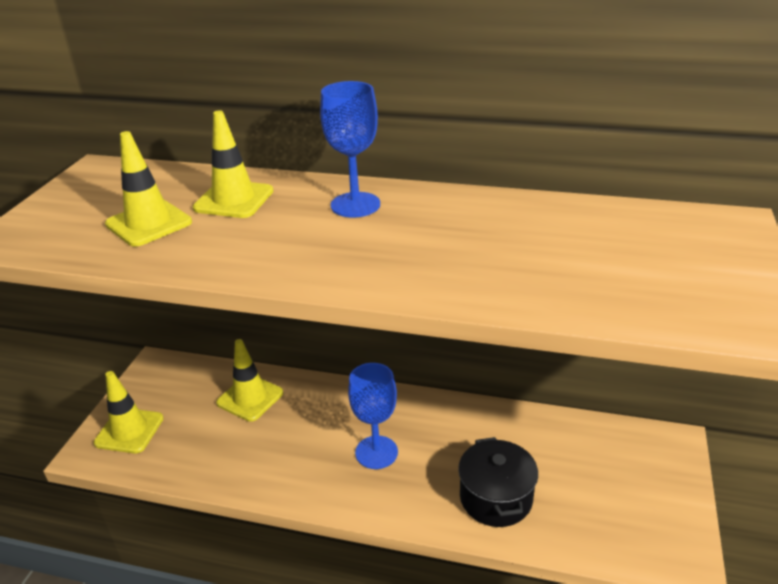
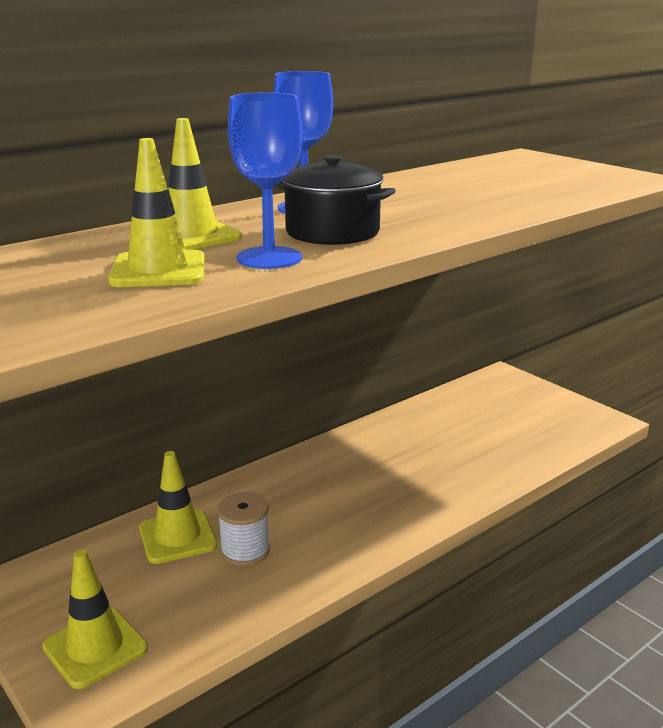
camera: 55 degrees left, 10 degrees down
(260, 435) = (245, 551): none -> white spool
(376, 452) = (358, 493): blue goblet -> blue goblet (269, 258)
(495, 498) = (476, 461): black pot -> black pot (332, 232)

